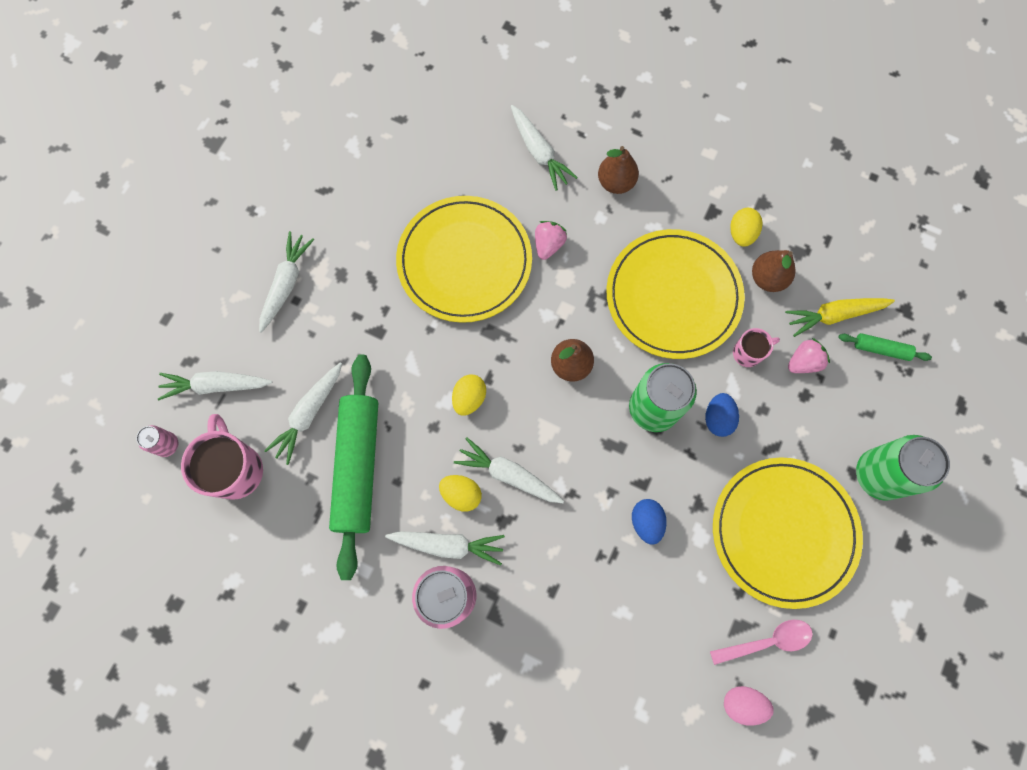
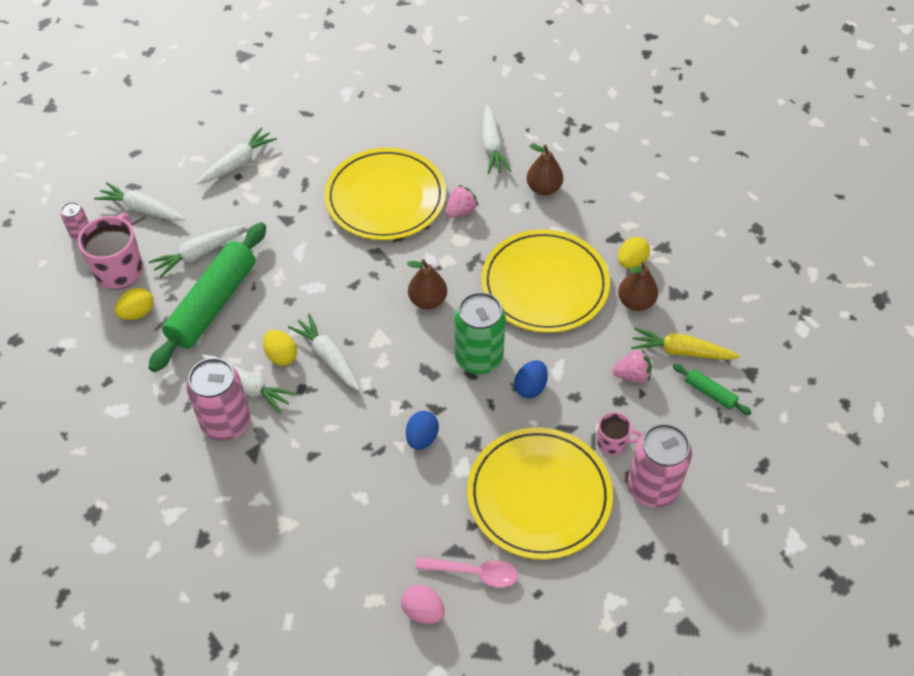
camera: 25 degrees right, 20 degrees down
(469, 398) = (330, 292): yellow egg -> yellow egg (137, 313)
(748, 353) = (586, 350): pink mug -> pink mug (612, 443)
(878, 475) = (652, 487): green can -> pink can

